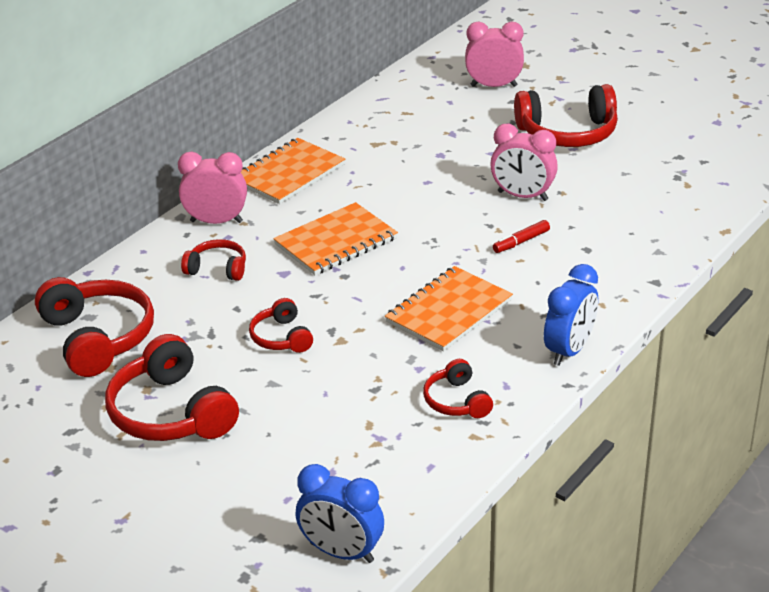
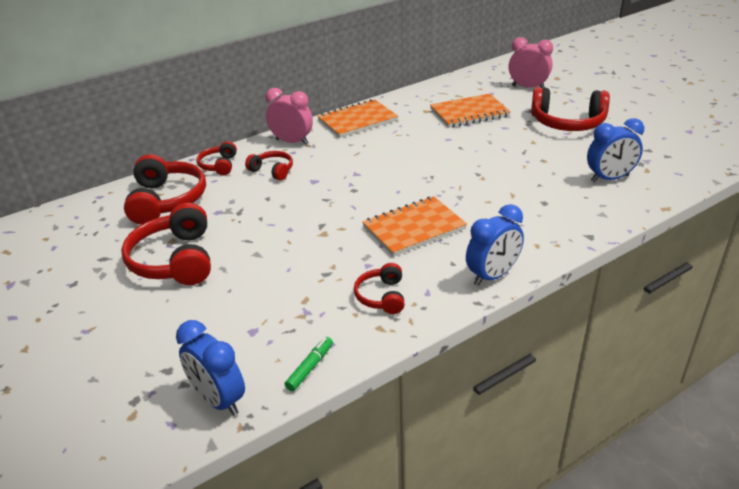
camera: 20 degrees right, 0 degrees up
(281, 337) = (284, 223): red headphones -> red headphones (219, 165)
(336, 242) = (362, 167): orange notebook -> orange notebook (469, 113)
(422, 495) = (310, 367): none -> green marker
(521, 242) = (495, 189): red marker -> none
(522, 196) = (512, 158): pink clock -> none
(649, 204) = (609, 178): none -> blue clock

